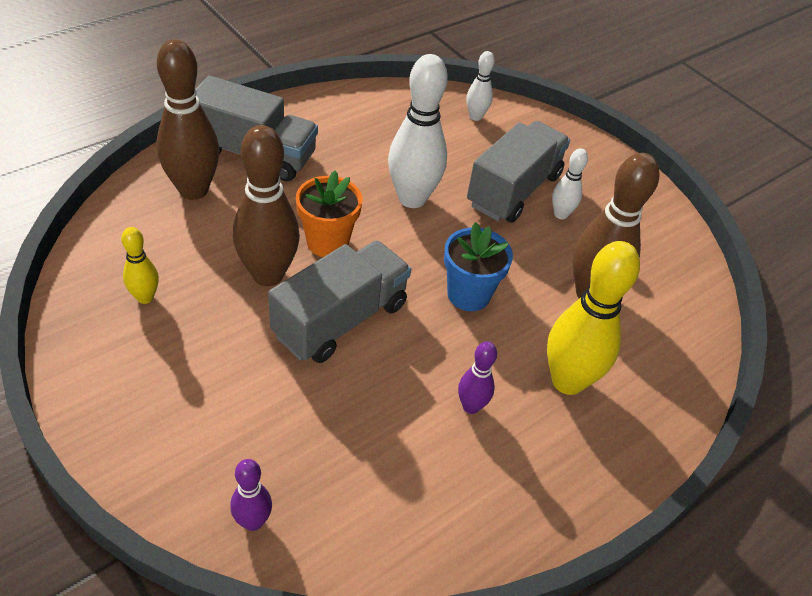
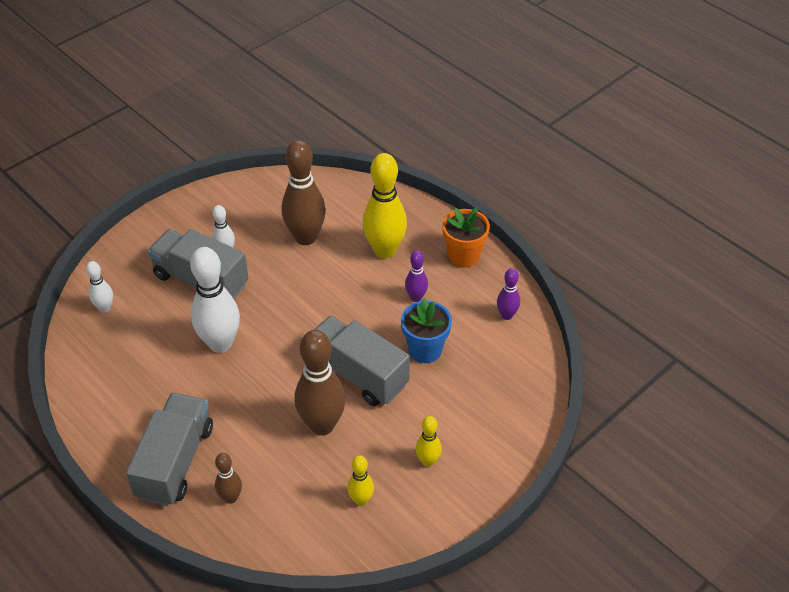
camera: 90 degrees left, 0 degrees up
(176, 374) = (428, 461): none -> yellow bowling pin
(193, 190) = (231, 497): brown bowling pin -> brown bowling pin, size x0.51
(252, 521) = (525, 396): purple bowling pin -> purple bowling pin (506, 315)
(327, 242) = (280, 392): orange flower pot -> orange flower pot (464, 256)
(468, 294) = (319, 303): blue flower pot -> blue flower pot (425, 350)

